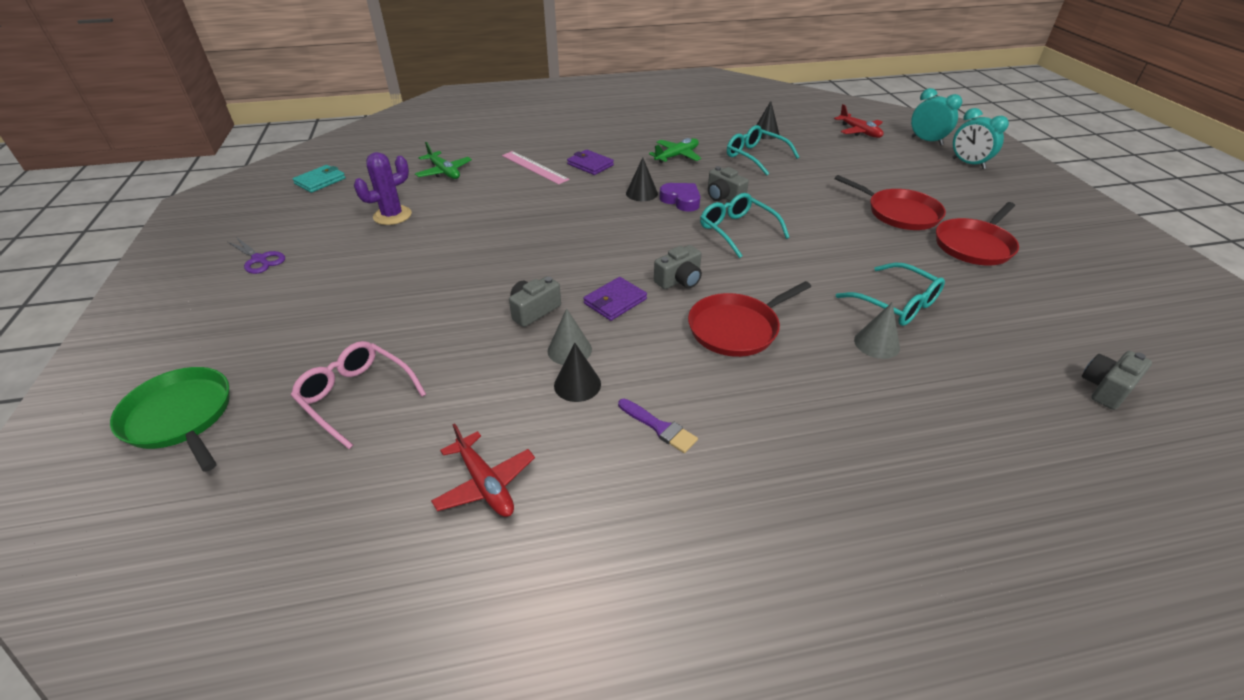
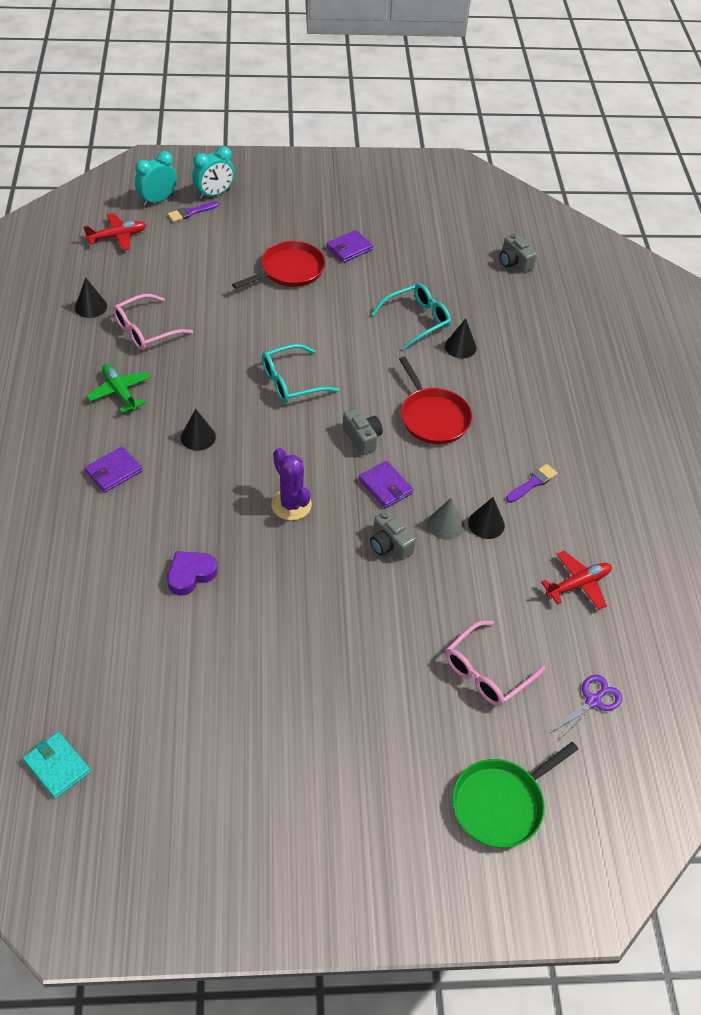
camera: 85 degrees left, 10 degrees up
(259, 259) = (250, 799): purple scissors -> purple scissors (593, 701)
(392, 215) = (182, 670): purple cactus -> purple cactus (291, 505)
(444, 172) = (80, 619): green plane -> none
(534, 167) = (101, 525): pink ruler -> none
(681, 200) = (223, 409): purple heart -> purple heart (190, 574)
(724, 197) = (225, 375): grey camera -> none
(755, 156) = (145, 330): turquoise glasses -> pink glasses
(876, 343) = (460, 347): grey cone -> black cone
(928, 156) = (191, 212): none -> purple brush
(974, 245) = (349, 248): red pan -> purple wallet

